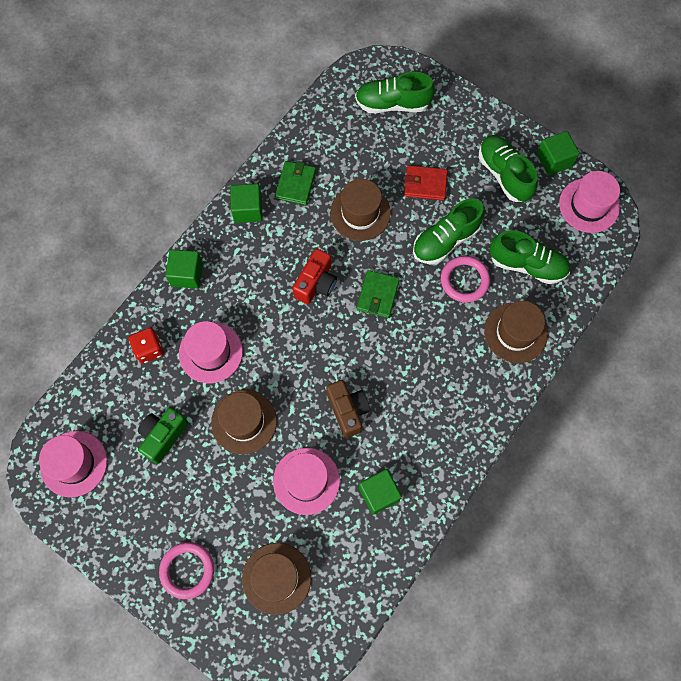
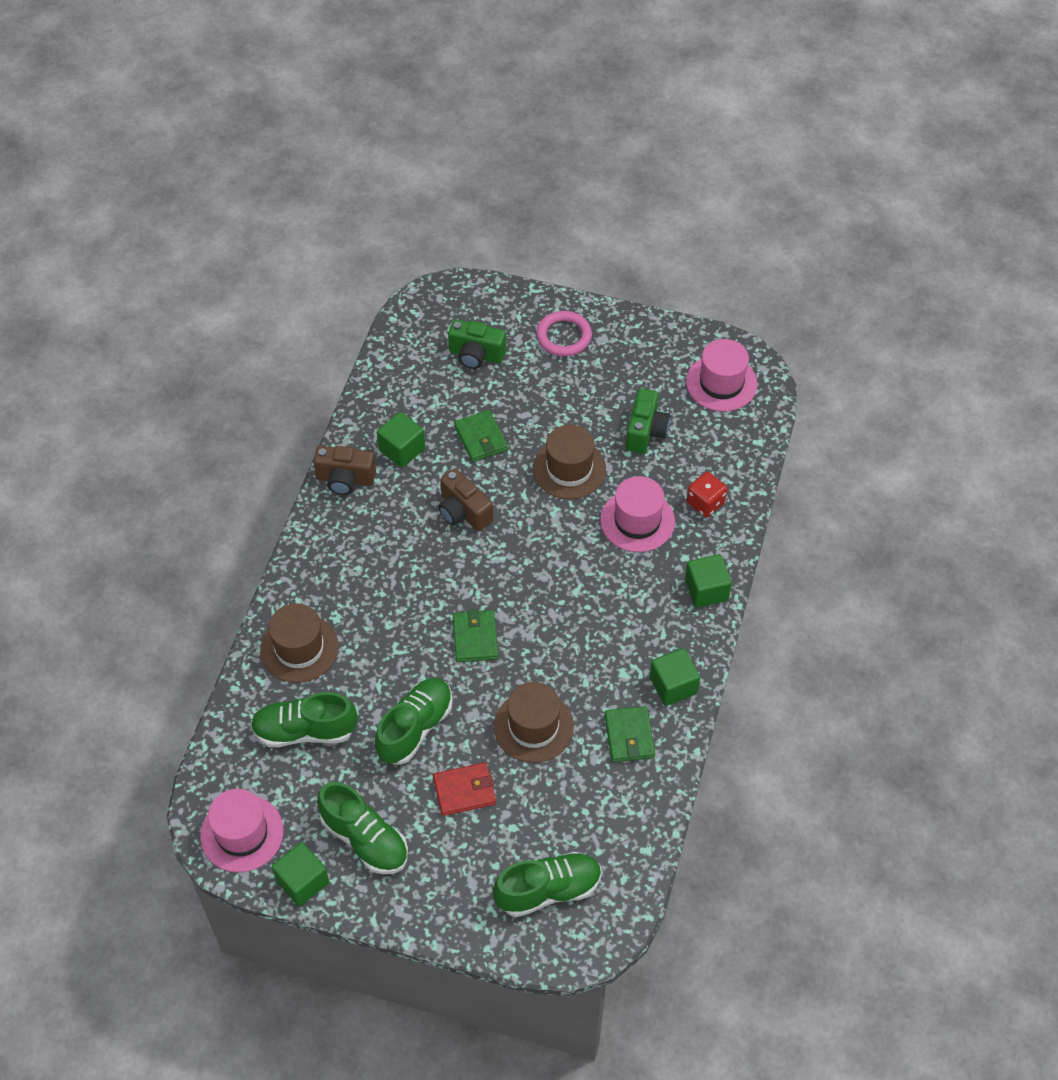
camera: 160 degrees right, 15 degrees down
(276, 578) = (476, 355): brown hat -> green camera
(306, 481) = (481, 438): pink hat -> green wallet
(316, 283) = (552, 628): red camera -> none
(437, 479) = (345, 479): none -> brown camera
(464, 280) = (377, 687): pink ring -> none

